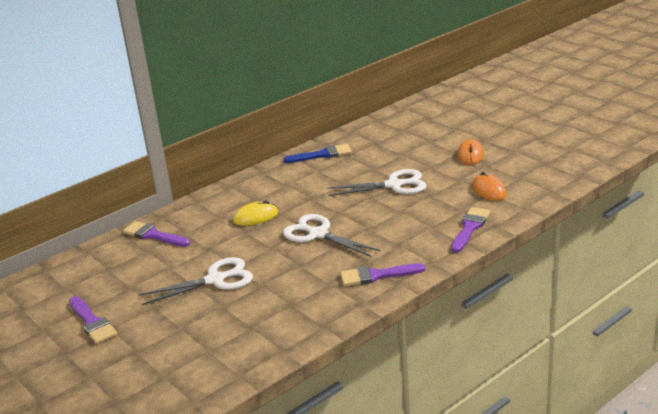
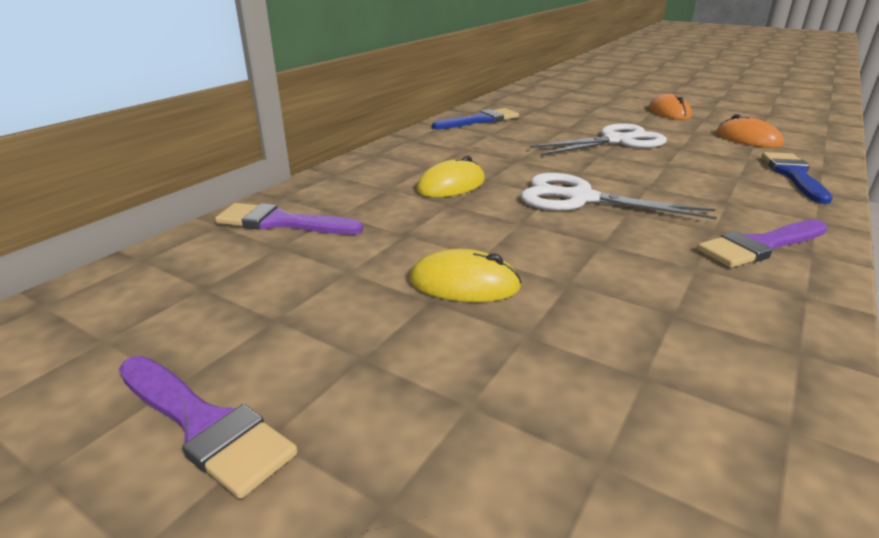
camera: 20 degrees left, 0 degrees up
(215, 280) = (464, 283): white scissors -> yellow mouse
(470, 228) = (794, 175): purple brush -> blue brush

